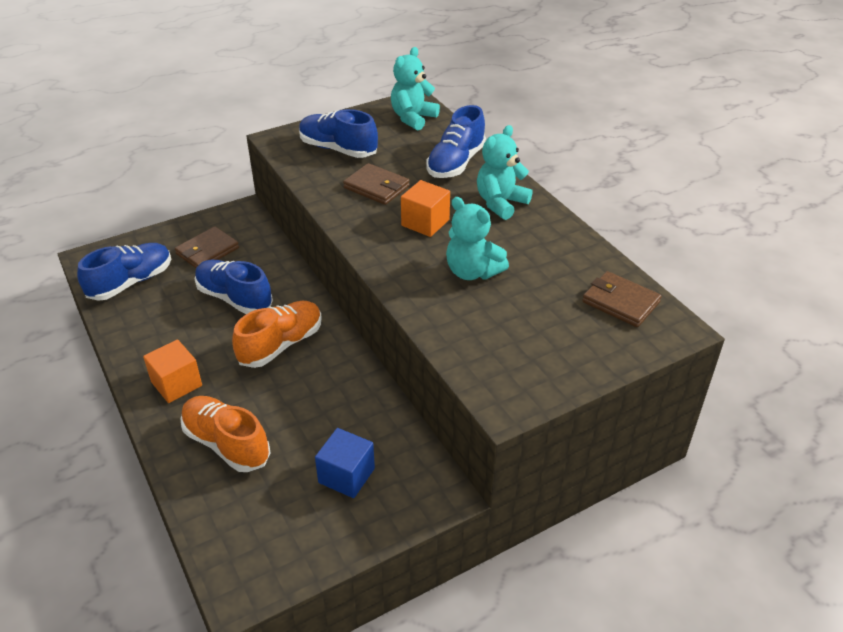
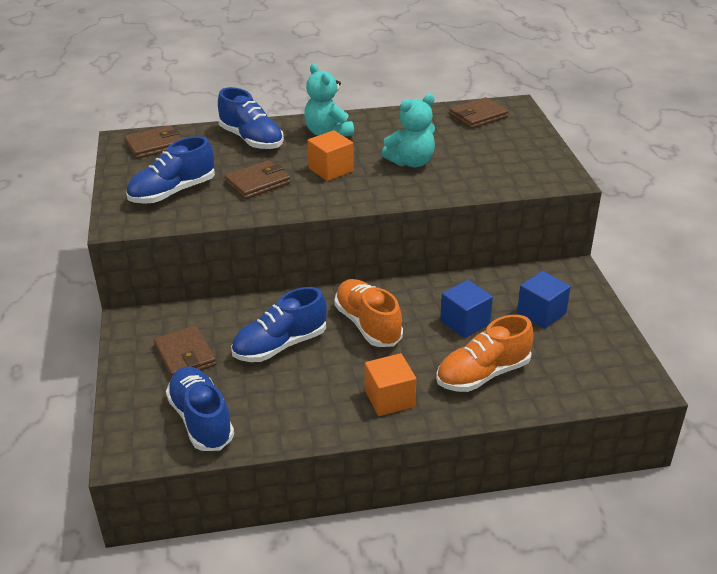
camera: 70 degrees left, 5 degrees down
(308, 414) = (465, 322): none -> blue cube
(413, 118) = (154, 145): turquoise teddy bear -> brown wallet

